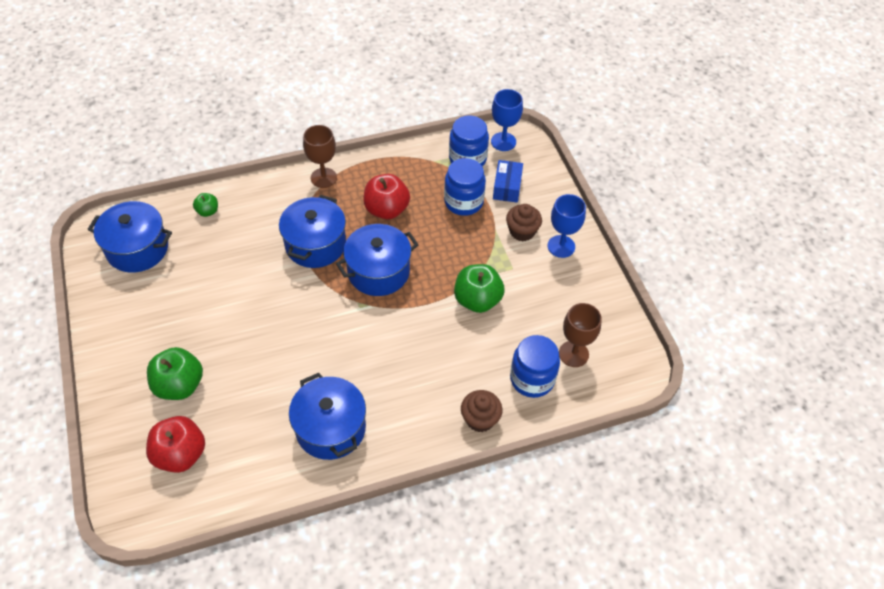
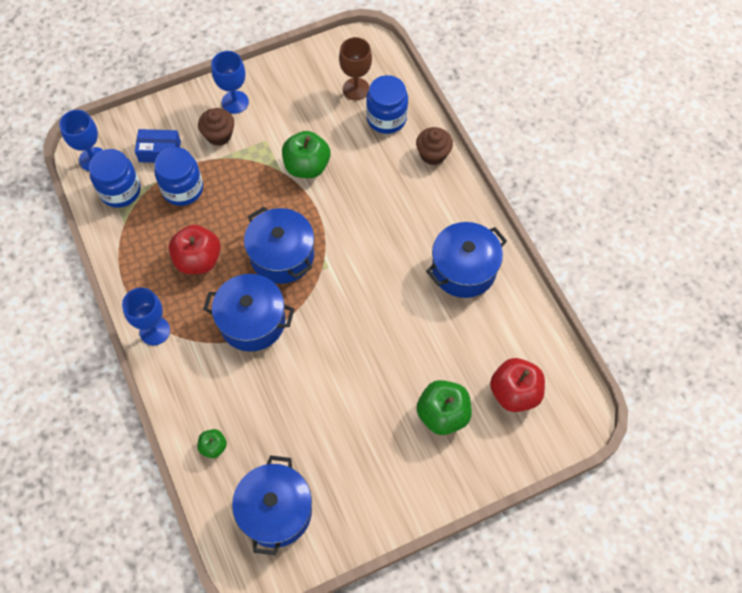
camera: 95 degrees left, 10 degrees up
(323, 178) = (154, 331): brown goblet -> blue goblet

